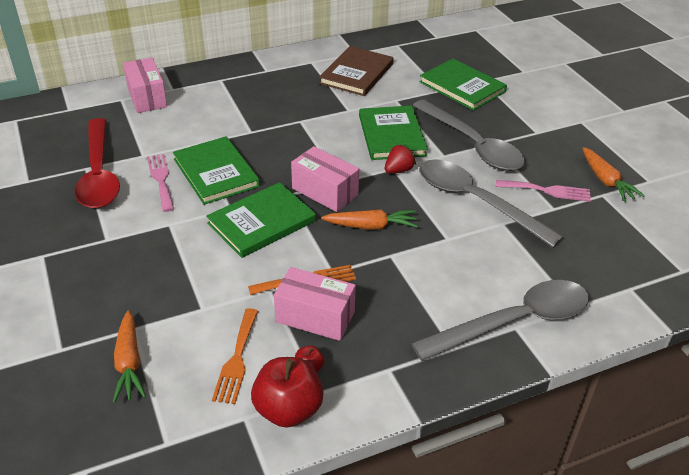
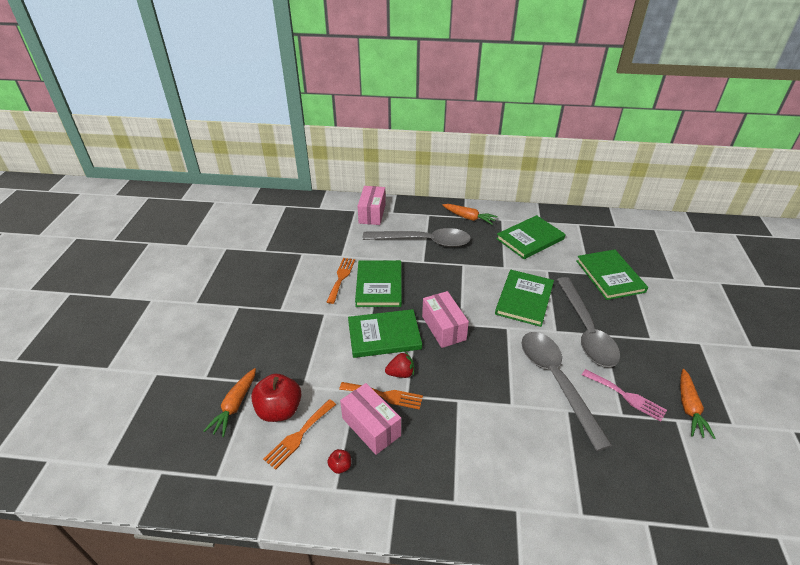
camera: 30 degrees right, 0 degrees up
(99, 174) = (307, 260): red spoon -> none
(161, 179) = (341, 278): pink fork -> orange fork
(288, 409) = (305, 492): red apple -> red apple (279, 410)
(357, 74) = (530, 239): brown book -> green book
(371, 226) = (459, 369): orange carrot -> orange carrot (469, 218)
(398, 170) = (510, 330): red strawberry -> red strawberry (401, 373)
(514, 322) = (519, 504): grey spoon -> grey spoon (424, 241)

